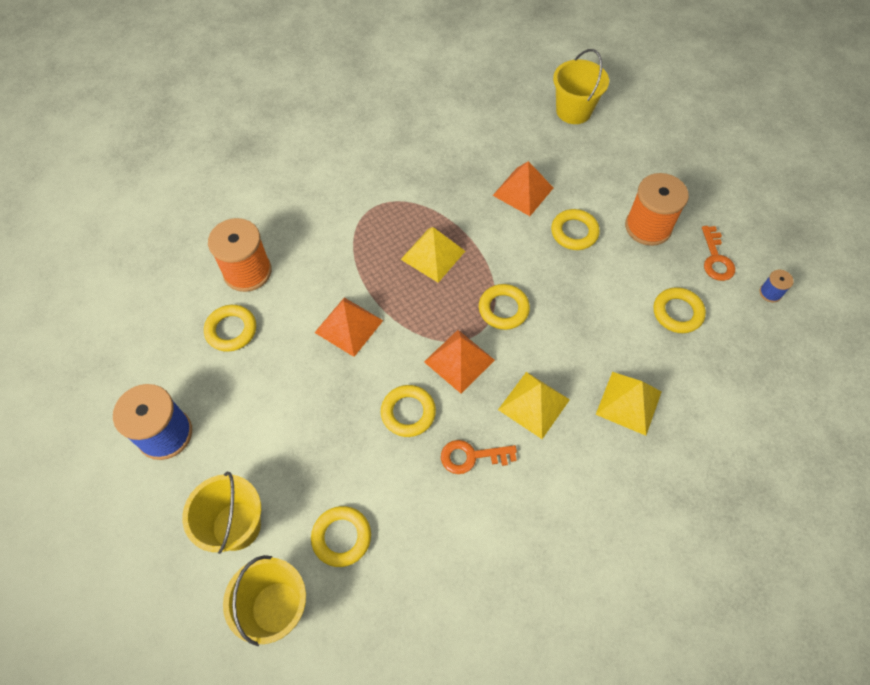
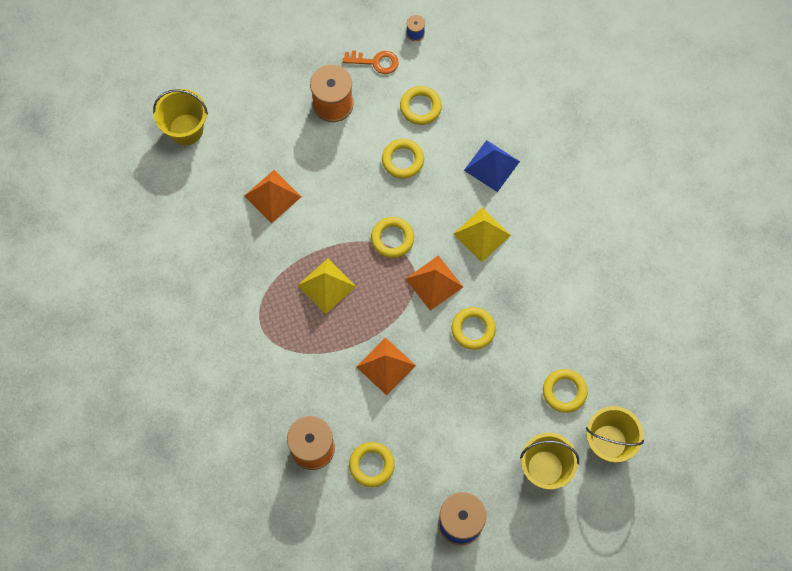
camera: 80 degrees left, 10 degrees up
(471, 456) = (517, 288): orange key -> none
(574, 232) = (326, 164): yellow ring -> yellow ring (402, 160)
(628, 403) = (492, 166): yellow pyramid -> blue pyramid

